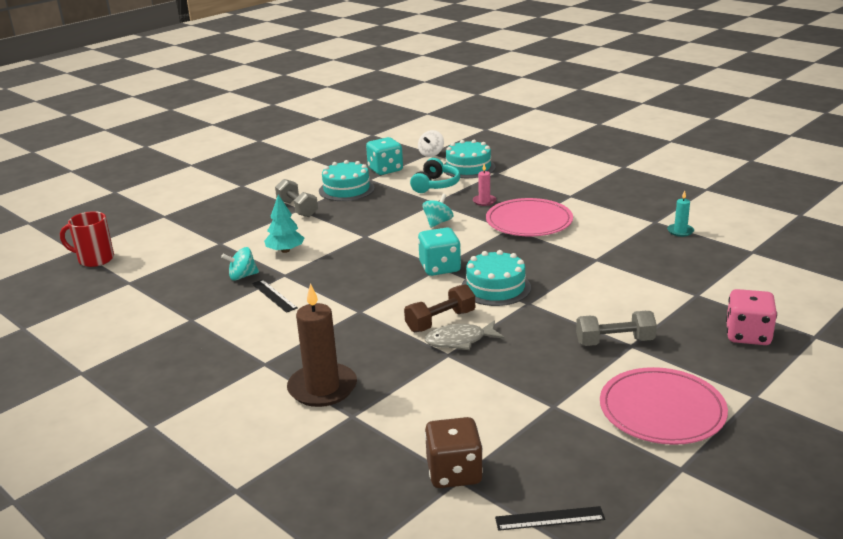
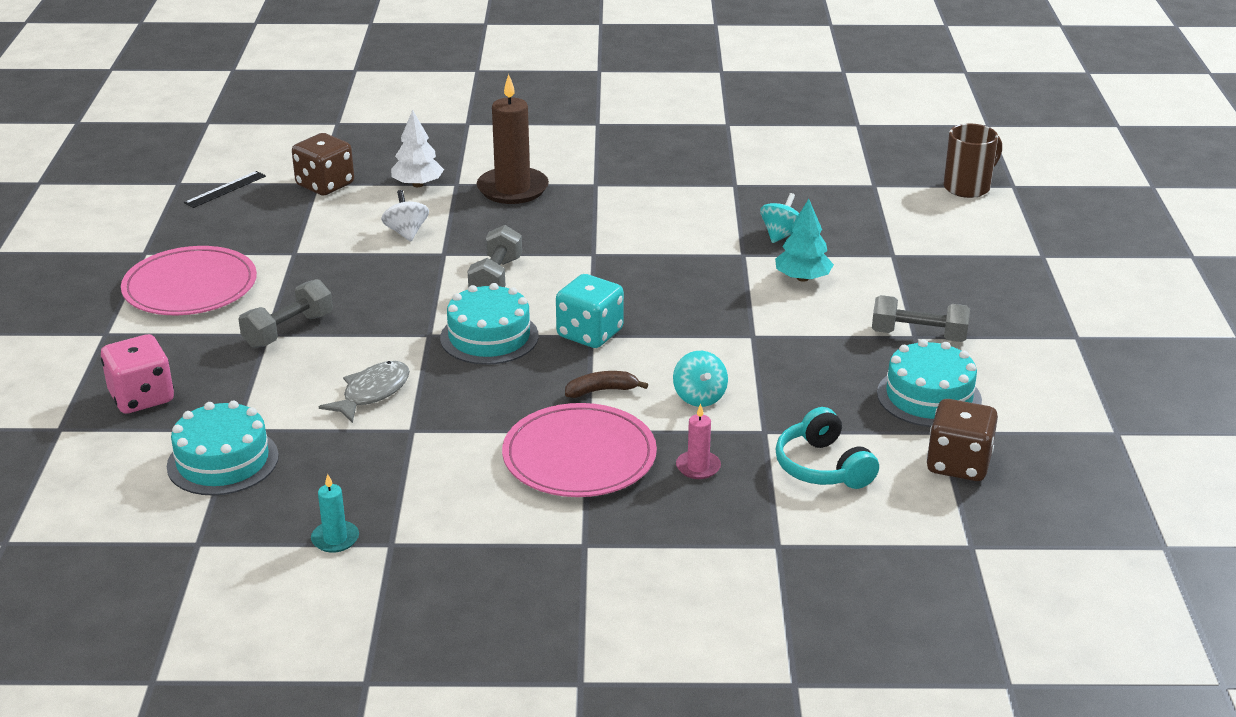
camera: 135 degrees right, 5 degrees up
(95, 259) = (968, 187): red mug -> brown mug
(274, 296) = (707, 232): black ruler -> none
(381, 431) = (418, 184): none -> white tree
(385, 170) = (958, 464): turquoise dice -> brown dice
(431, 154) = (964, 543): white spinning top -> white spinning top (406, 232)
(440, 321) = (496, 278): brown dumbbell -> grey dumbbell
(459, 341) = (449, 268): grey fish -> grey fish (372, 393)
(468, 167) = (843, 536): turquoise cake -> turquoise cake (223, 461)
(477, 241) = (601, 390): none -> brown banana

